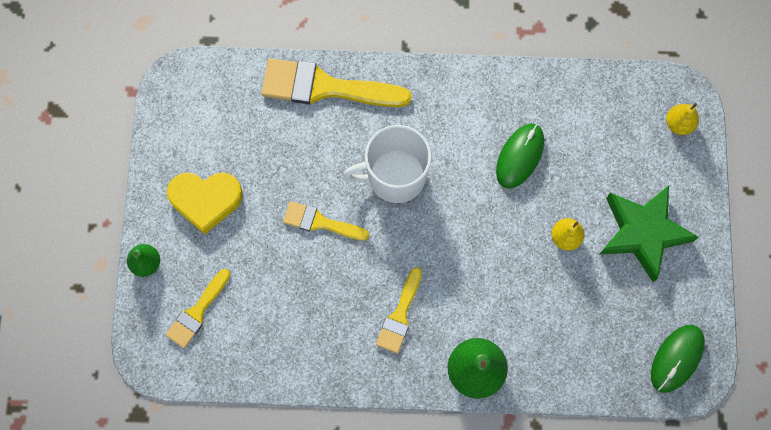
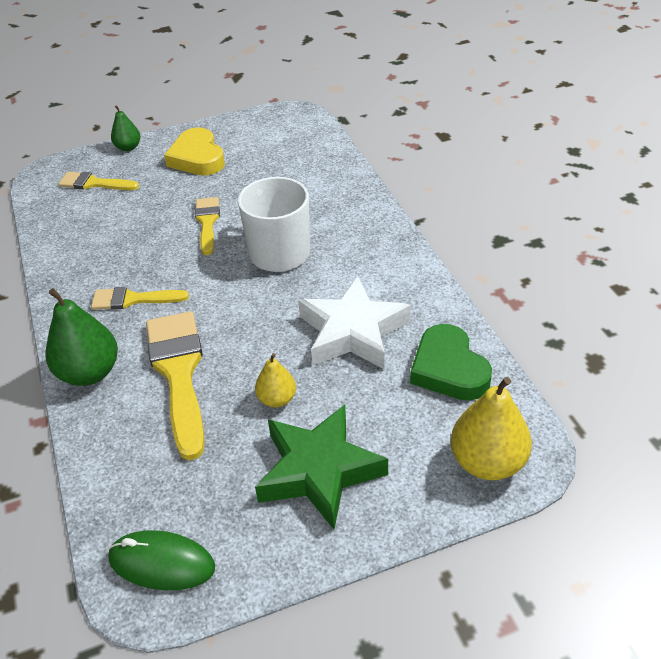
camera: 70 degrees right, 30 degrees down
(326, 87) = (342, 186): yellow brush -> yellow brush (179, 374)
(520, 156) = (353, 332): green mouse -> white star
(587, 107) = (448, 369): none -> green heart
(678, 124) = (487, 462): yellow pear -> yellow pear, size x1.76

